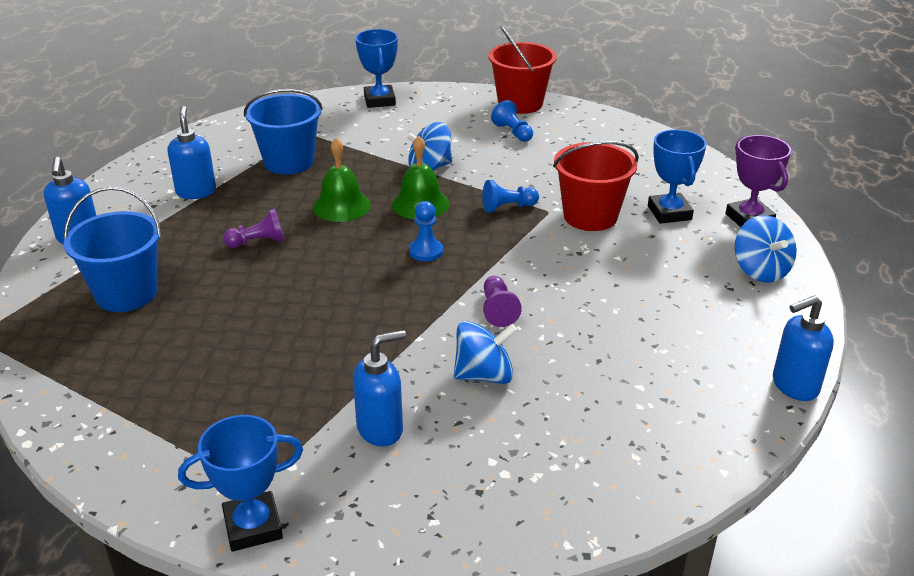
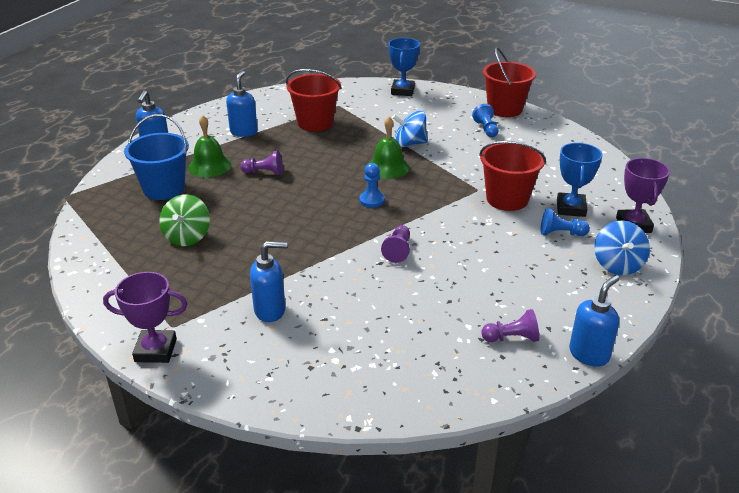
camera: 20 degrees right, 0 degrees up
(202, 354) = (187, 236): none -> green spinning top
(253, 526) = (156, 350): blue trophy -> purple trophy
(289, 162) = (315, 123): blue bucket -> red bucket
(341, 206) = (333, 158): green bell -> green bell (209, 166)
(484, 375) = (361, 292): blue spinning top -> none
(508, 207) = (449, 181): blue pawn -> blue pawn (561, 233)
(698, 389) = (511, 338): none -> purple pawn
(794, 386) = (589, 354): blue soap dispenser -> blue soap dispenser turned 135 degrees clockwise

